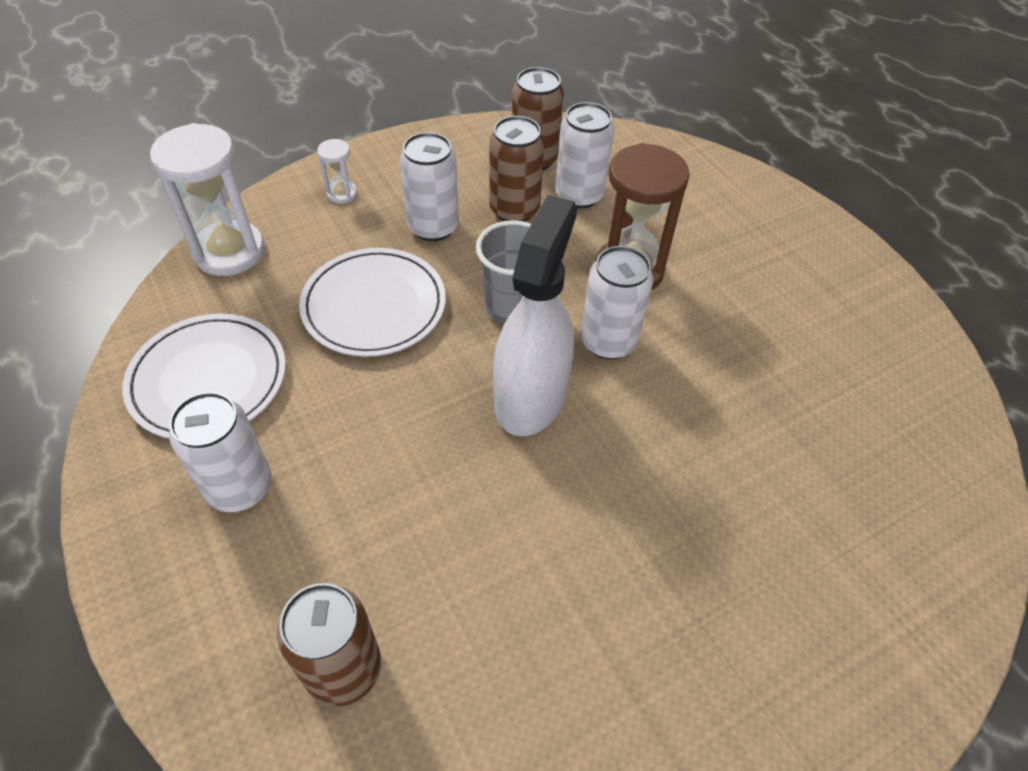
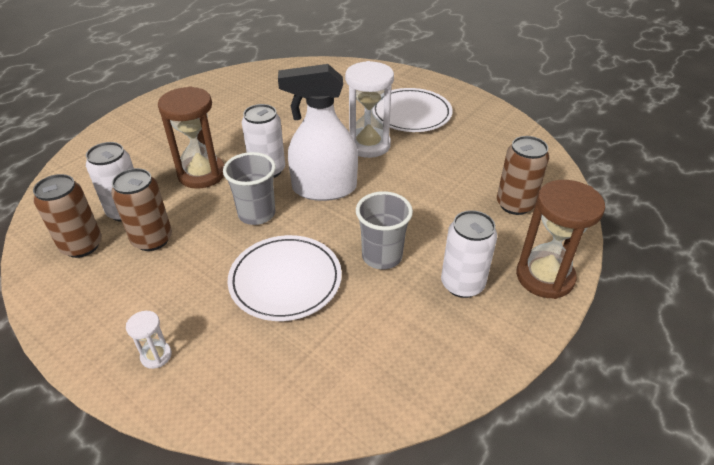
camera: 110 degrees left, 10 degrees down
(172, 608) = (544, 277): none -> brown hourglass
(208, 380) = (400, 343): white plate -> white plate (411, 113)
(229, 252) = (263, 405): white hourglass -> white hourglass (368, 145)
(350, 414) = (382, 256): none -> grey cup
(433, 227) = (186, 278): white can -> none

